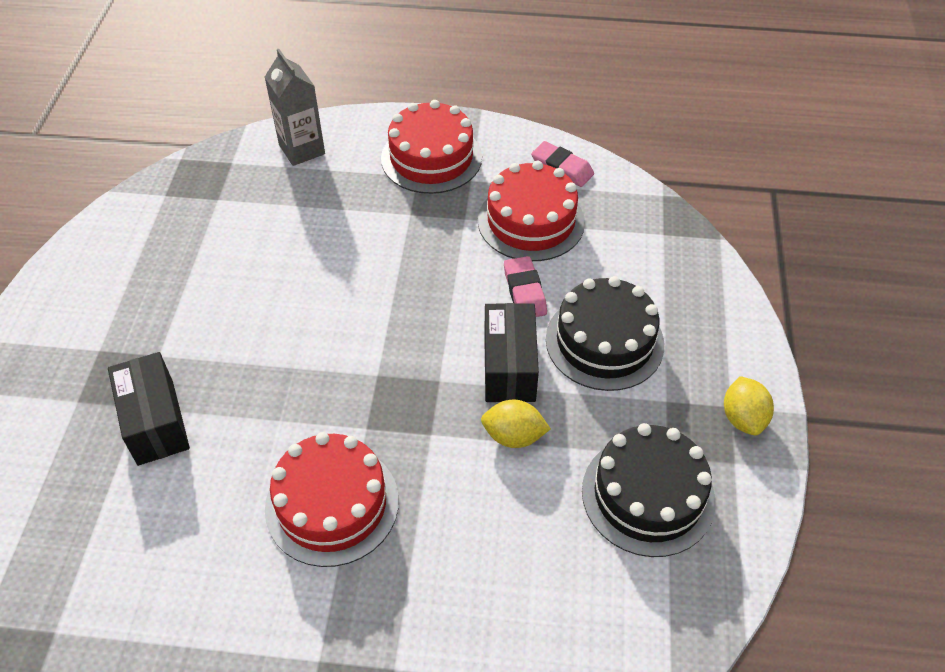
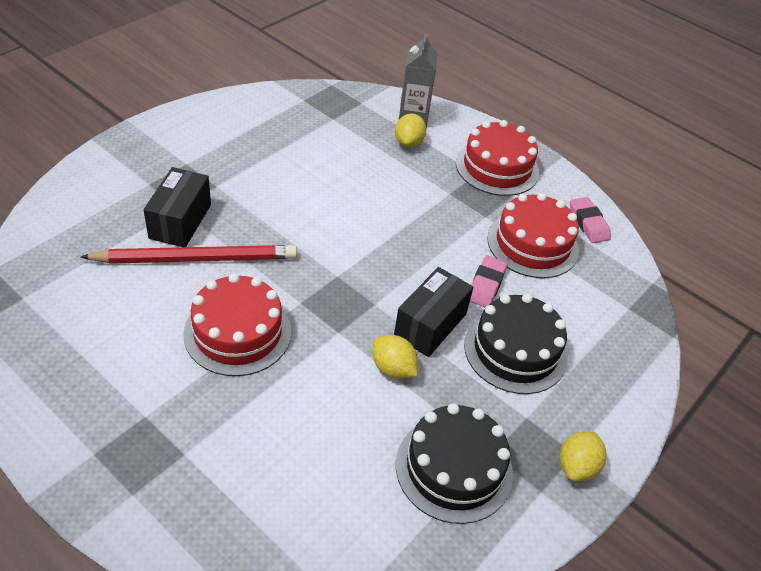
camera: 30 degrees right, 5 degrees down
(213, 453) = (196, 258): none -> red pencil
(321, 181) = (408, 142): none -> yellow lemon

